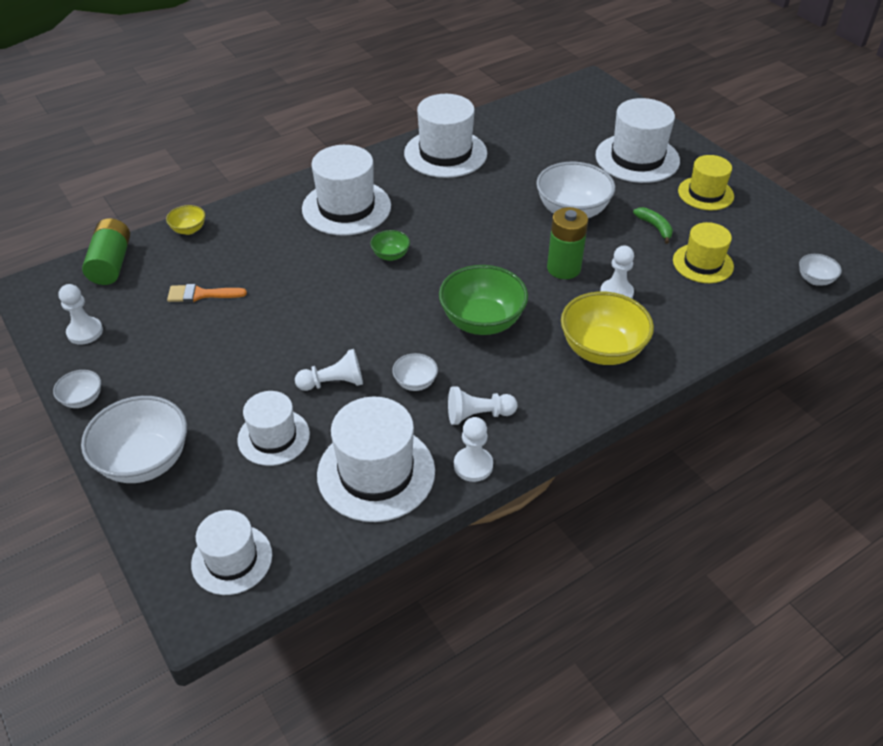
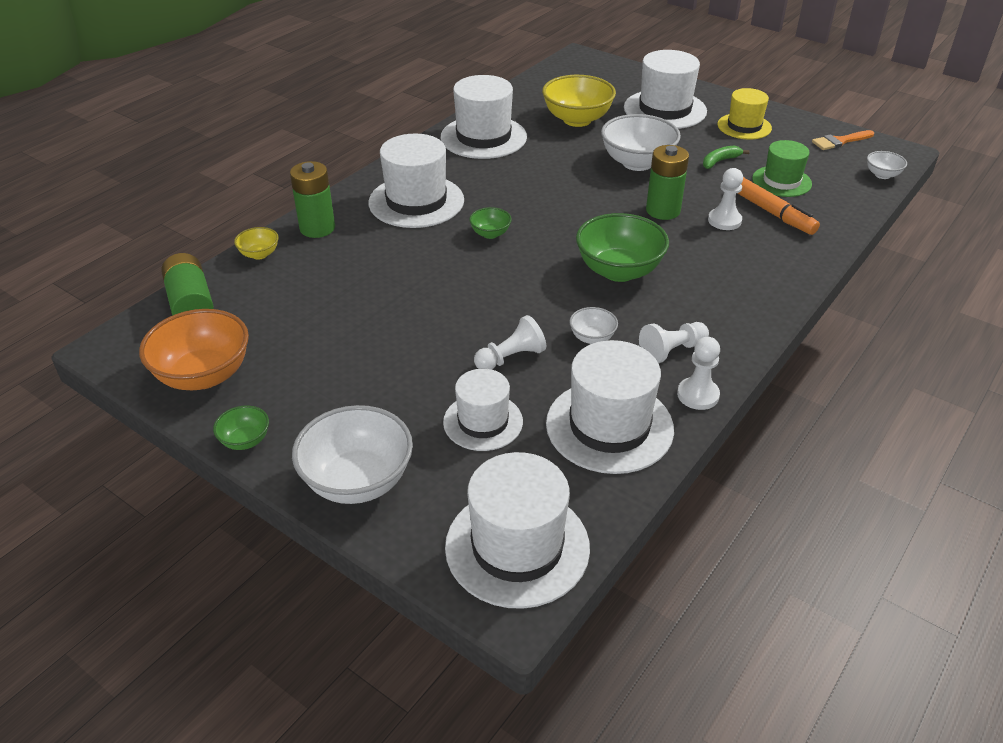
camera: 20 degrees left, 5 degrees down
(83, 399) = (245, 440): white bowl -> green bowl
(85, 332) = (204, 375): white pawn -> orange bowl
(201, 294) = (314, 310): orange brush -> orange brush (840, 141)
(232, 559) = (517, 547): white hat -> white hat, size x1.59
(249, 215) = (317, 228): none -> green battery
(602, 350) = (745, 269): yellow bowl -> yellow bowl (577, 120)
(655, 227) = (720, 161): green banana -> green banana turned 75 degrees counterclockwise
(669, 295) = (771, 212): none -> orange marker
(703, 263) = (781, 181): yellow hat -> green hat

